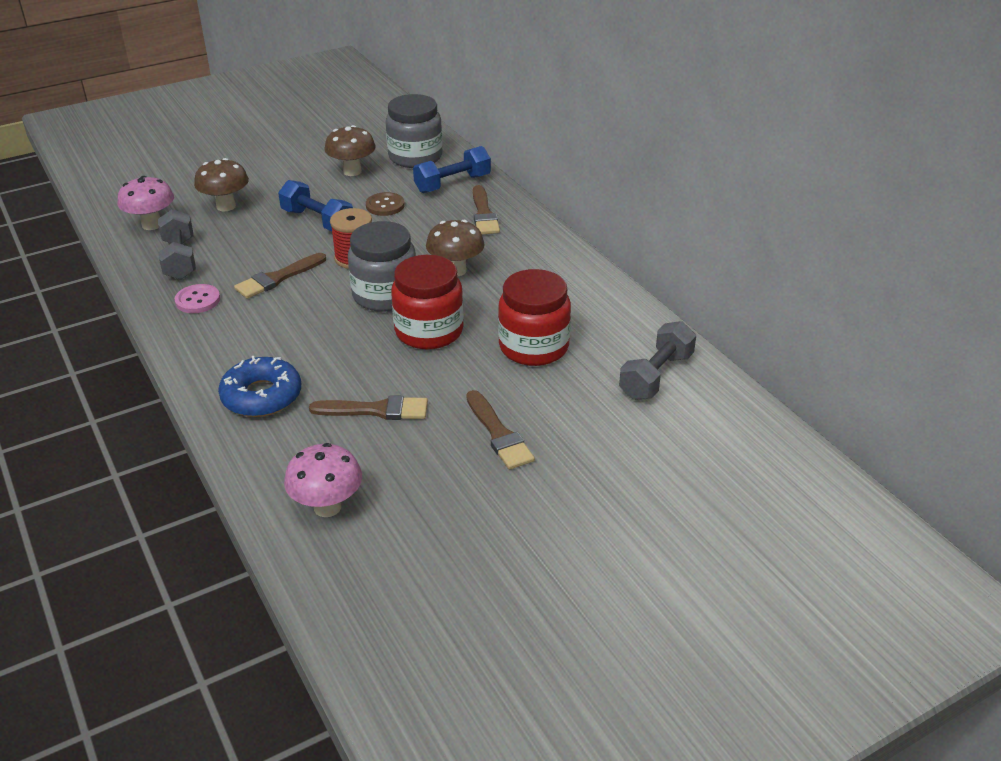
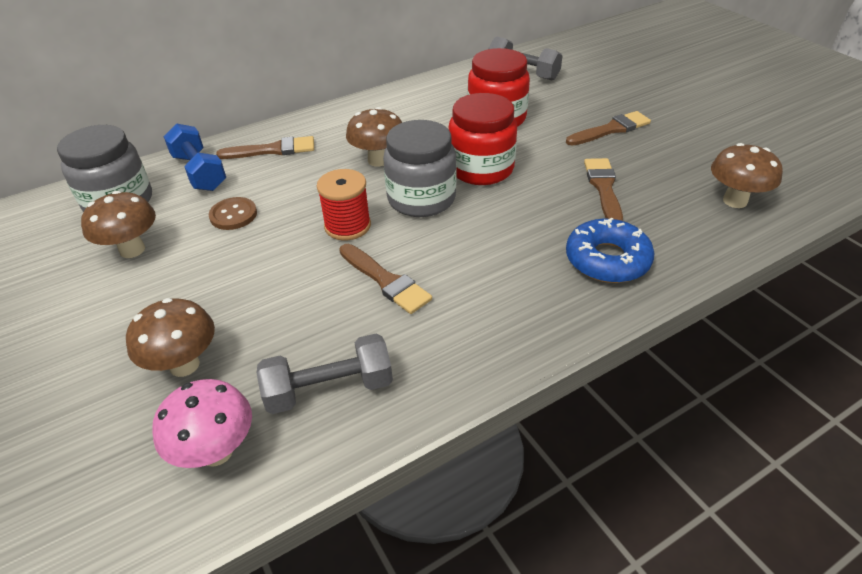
camera: 90 degrees left, 5 degrees up
(198, 300) = (435, 347): pink button -> none
(317, 221) = (255, 265): blue dumbbell -> none
(327, 507) = (735, 201): pink mushroom -> brown mushroom

